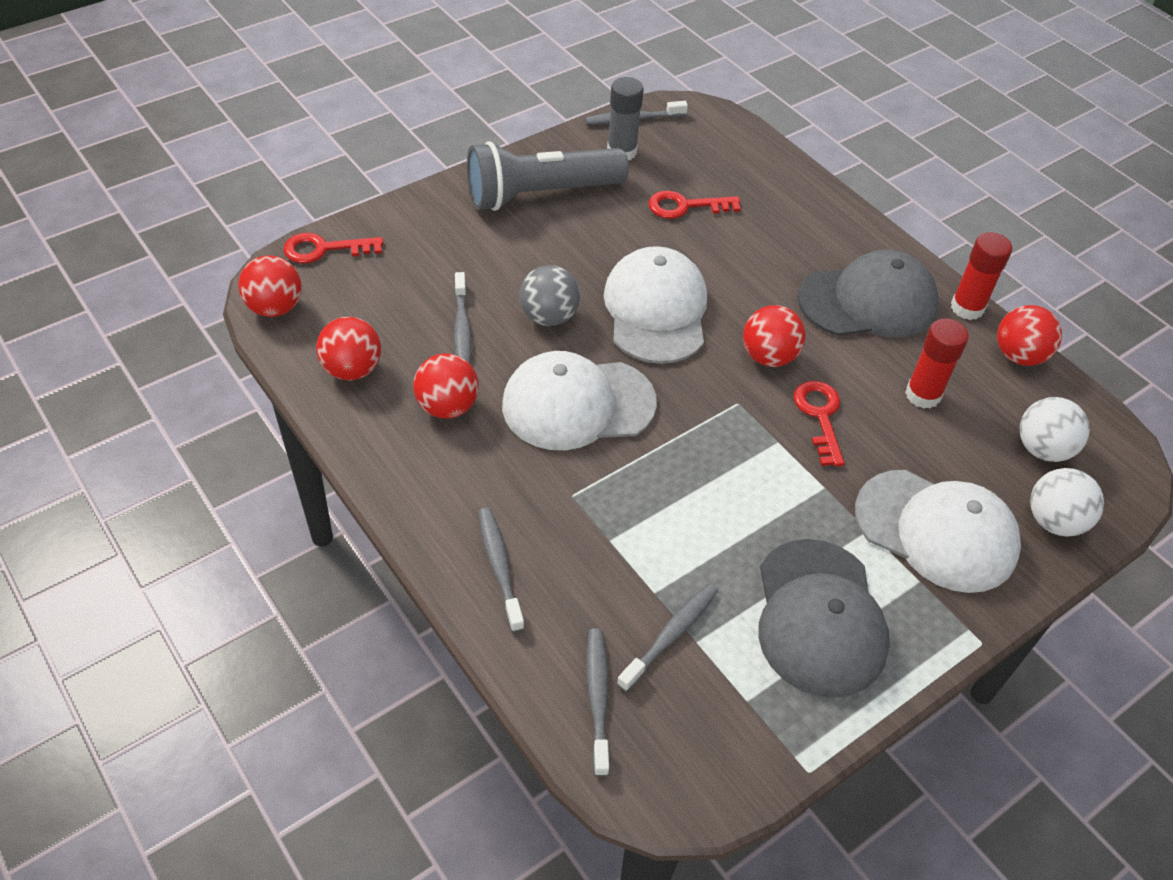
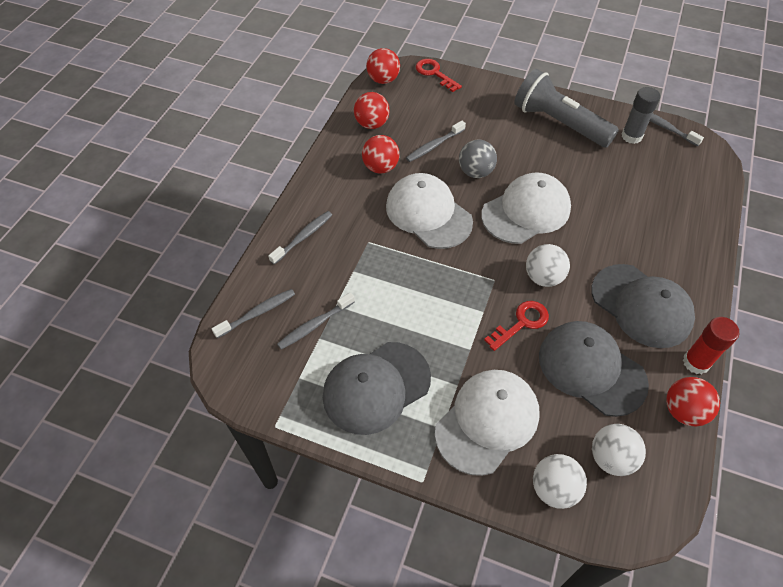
camera: 60 degrees right, 5 degrees up
(671, 635) = (314, 325): grey toothbrush -> grey toothbrush turned 135 degrees clockwise
(685, 206) = (621, 184): red key -> none
(768, 357) = (543, 277): red ball -> white ball
(923, 395) = (591, 369): red glue stick -> grey cap
(936, 531) = (487, 422): white cap -> white cap turned 135 degrees counterclockwise

